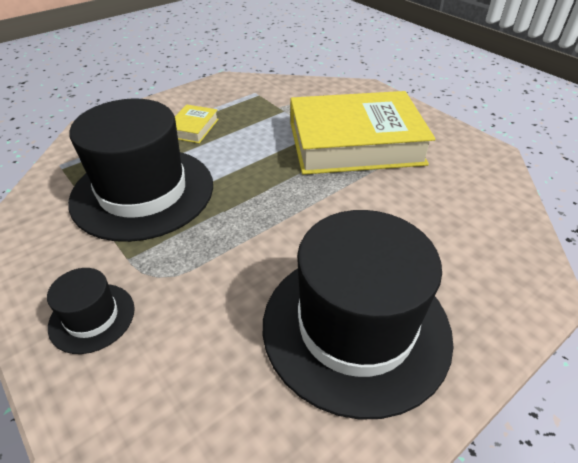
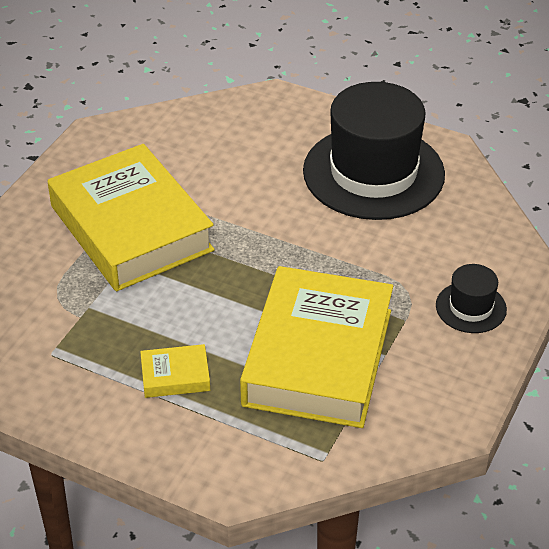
camera: 115 degrees left, 0 degrees up
(143, 192) = (318, 357): black hat -> yellow book

